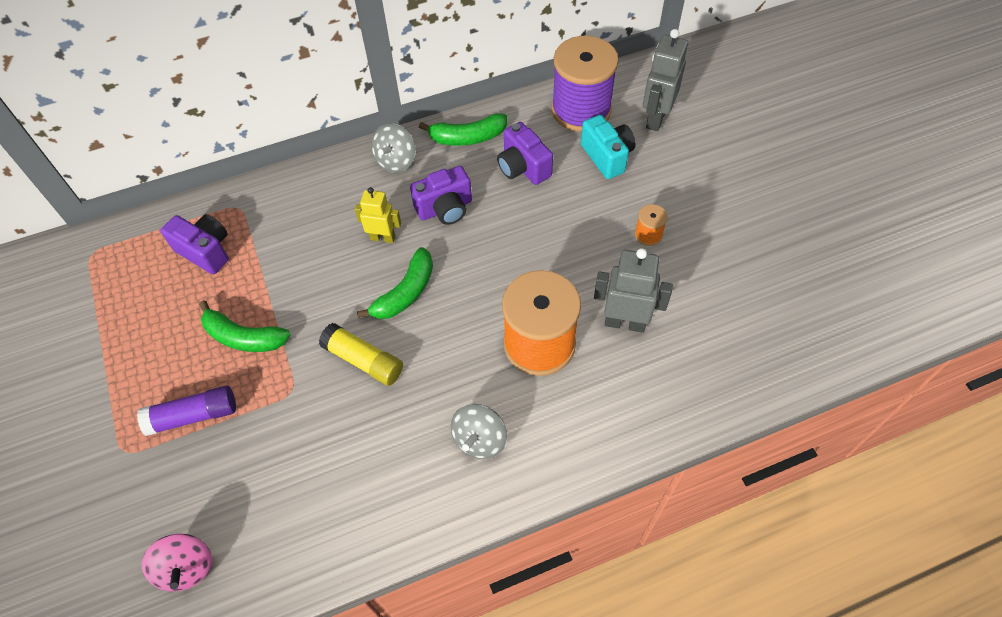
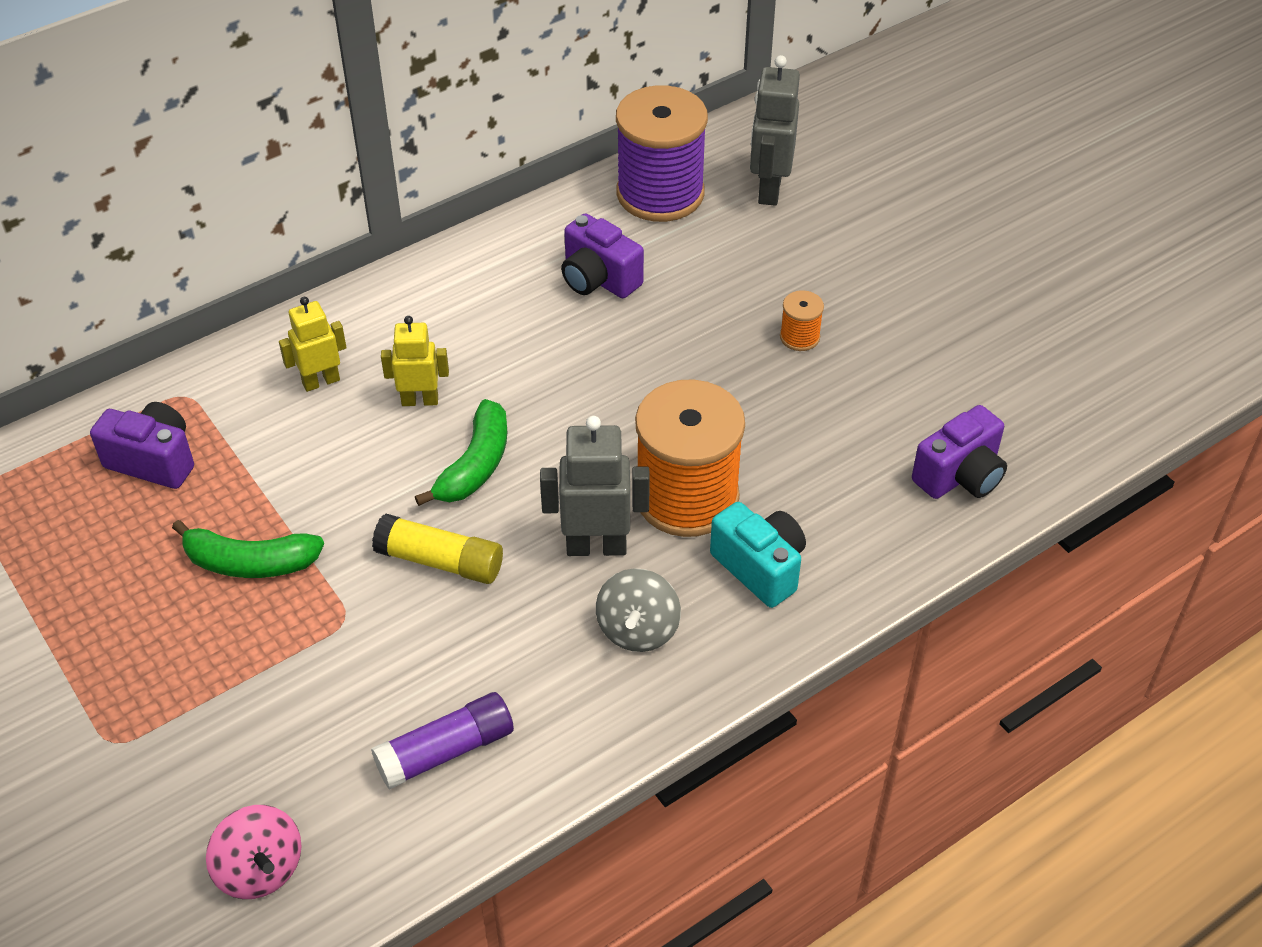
camera: 15 degrees left, 10 degrees down
(193, 416) = (206, 677): purple glue stick -> purple glue stick (446, 751)
(324, 212) = (321, 381): none -> yellow robot
(396, 161) = (408, 298): grey spinning top -> none
(445, 208) = (500, 349): purple camera -> purple camera (960, 476)
(467, 137) = (506, 252): green banana -> none
(607, 156) = (714, 248): turquoise camera -> turquoise camera (760, 567)
(625, 322) = (798, 450): grey robot -> grey robot (596, 546)

